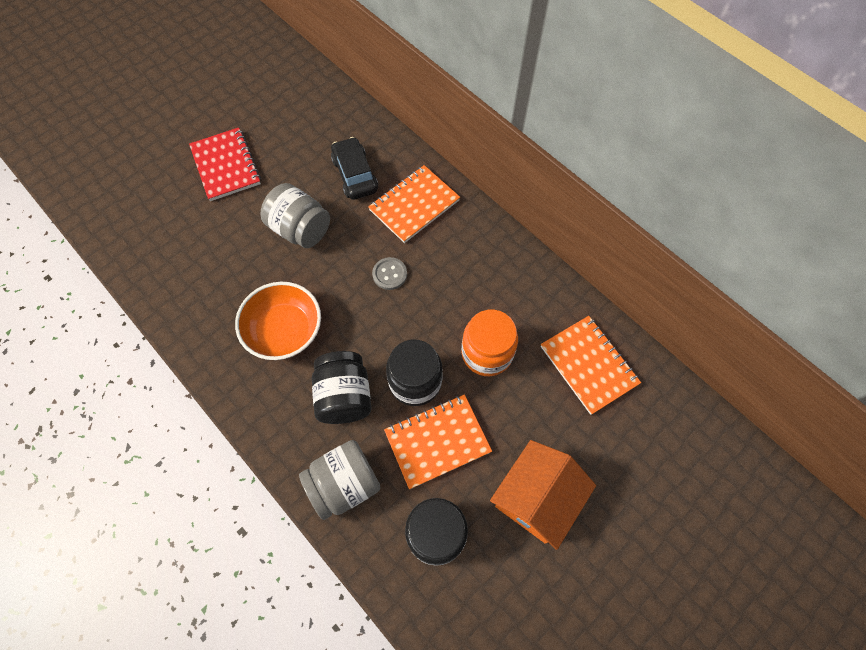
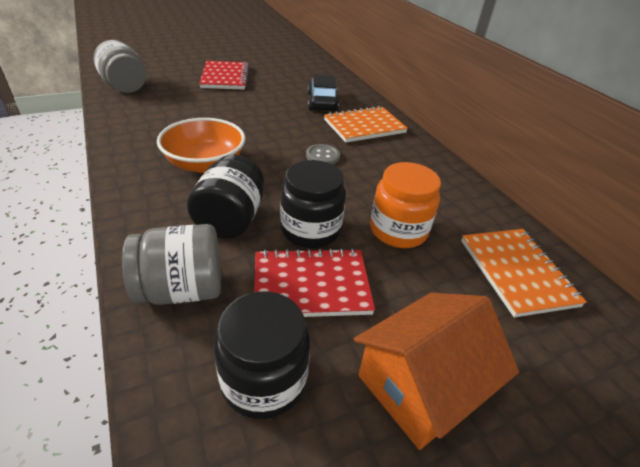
camera: 15 degrees right, 25 degrees down
(300, 229) = (260, 116): grey jar -> grey jar (125, 87)
(437, 441) = (311, 285): orange notebook -> red notebook

